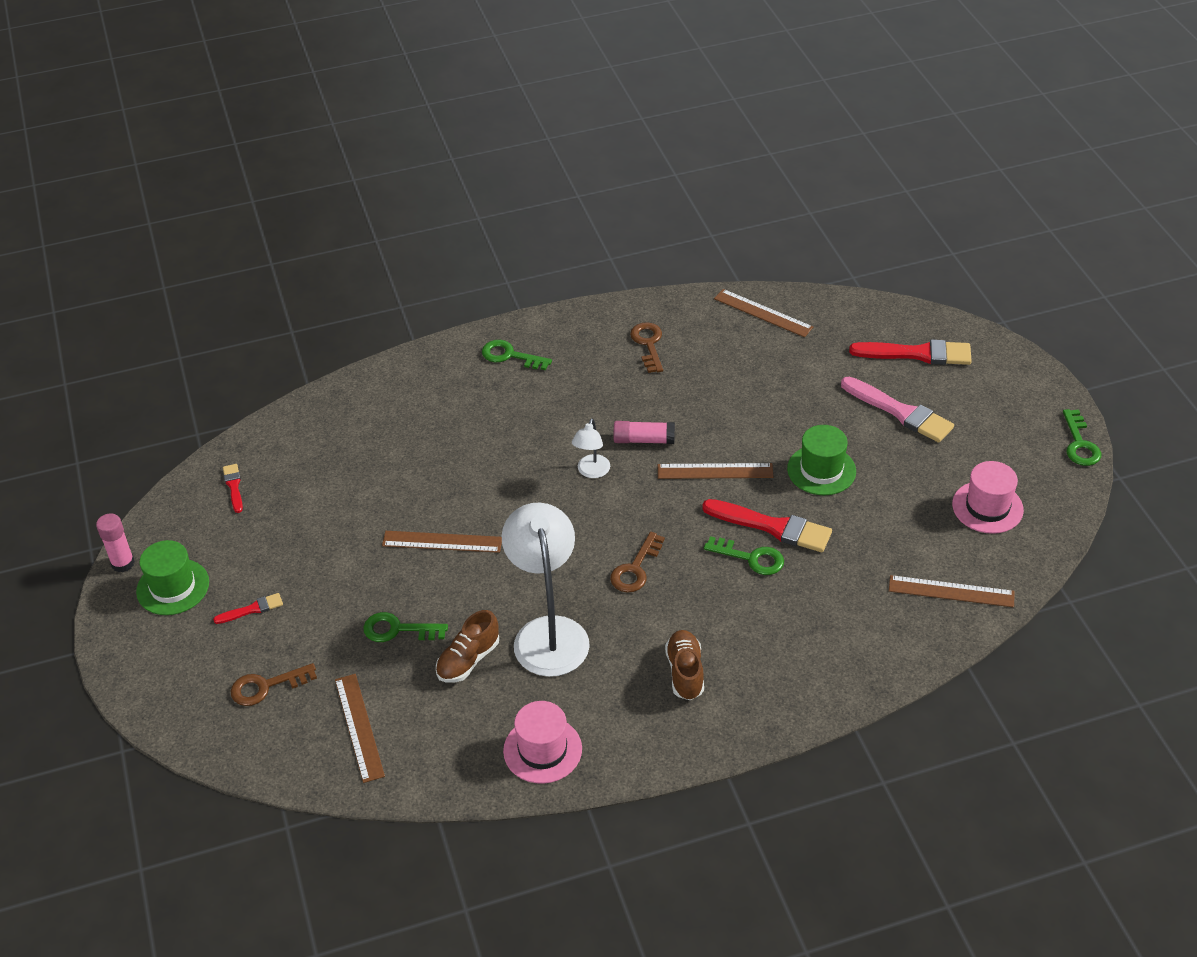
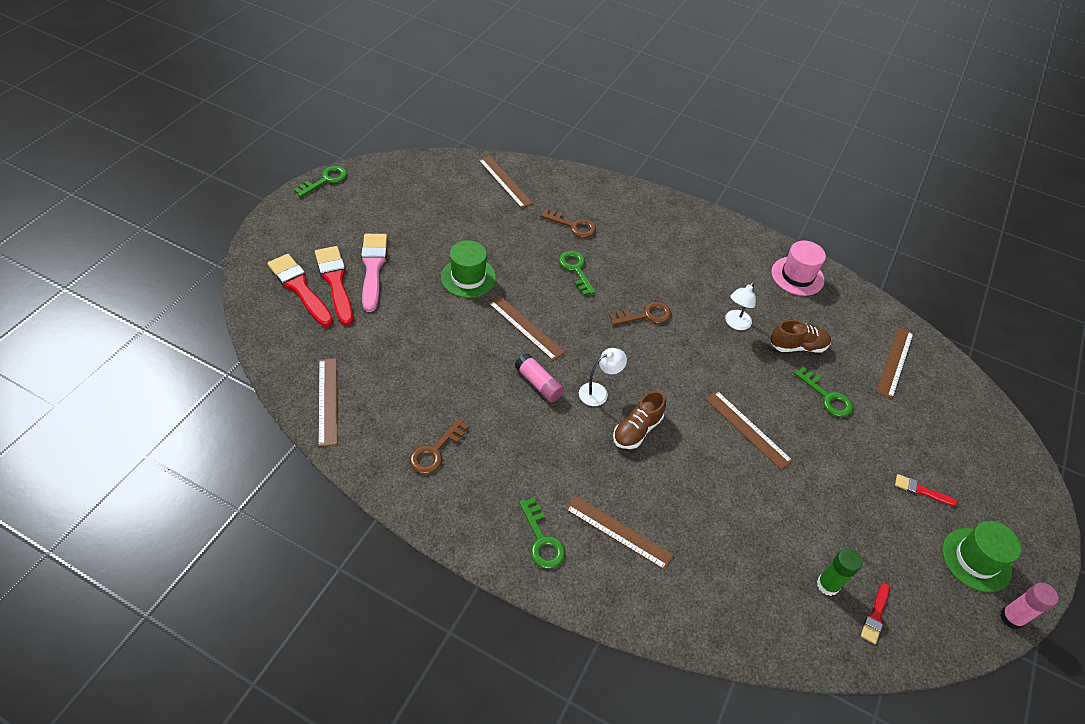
camera: 140 degrees left, 5 degrees up
(266, 686) = (942, 429): brown key -> brown key (573, 226)
(284, 479) = (827, 585): none -> green glue stick
(465, 398) = (618, 532): none -> brown ruler
(548, 633) = (735, 324): white lamp -> white lamp, size x0.48
(685, 672) = (683, 251): brown shoe -> brown shoe (637, 430)
(772, 527) = (541, 274): red brush -> red brush (335, 282)
(987, 507) = (423, 194): pink hat -> none

